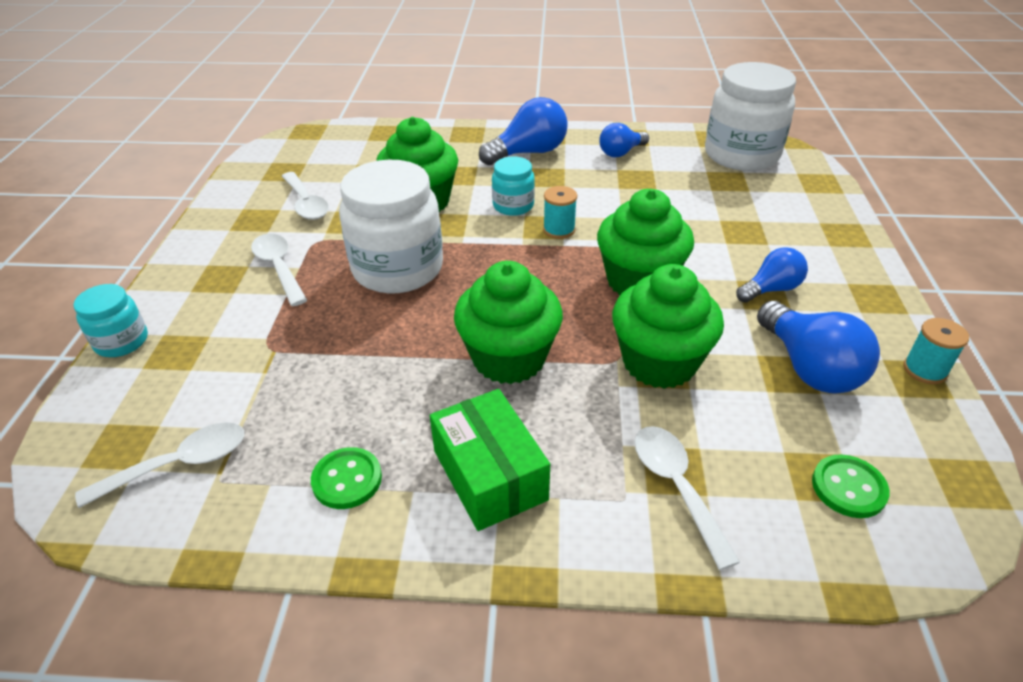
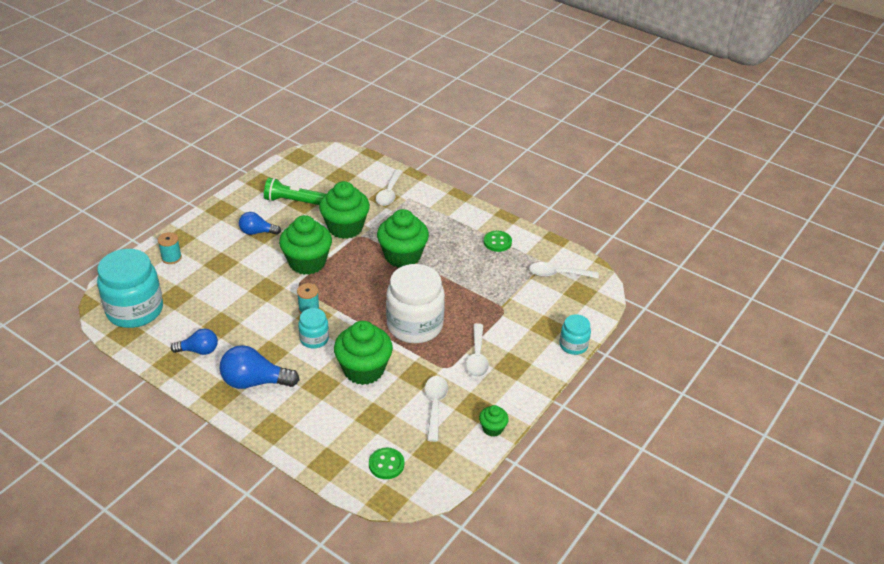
camera: 150 degrees left, 0 degrees up
(220, 209) = (492, 428): none -> green cupcake
(489, 475) = (446, 222): green box -> none
(741, 155) = (135, 310): white jar -> turquoise jar
(809, 367) = (293, 201): blue light bulb -> green flashlight
(848, 488) = (337, 170): green button -> green button (386, 464)
(924, 370) = (254, 182): turquoise spool -> turquoise spool (171, 258)

